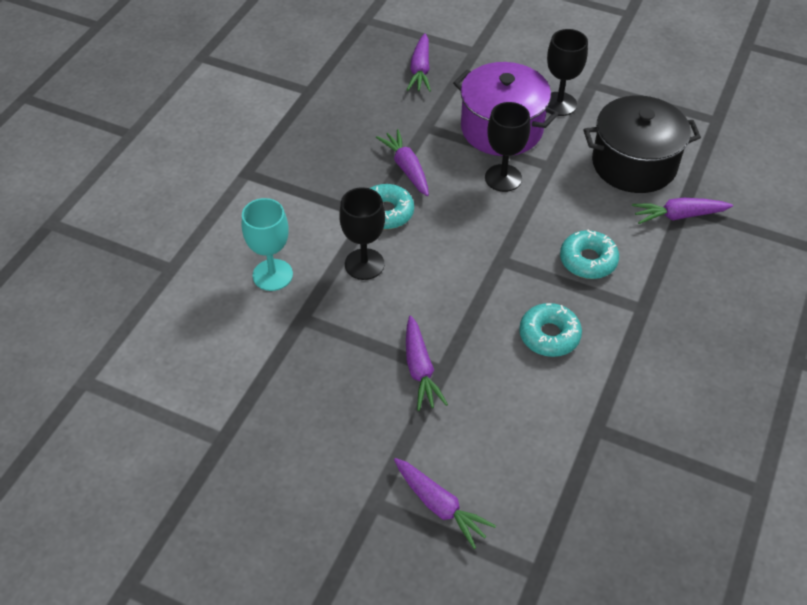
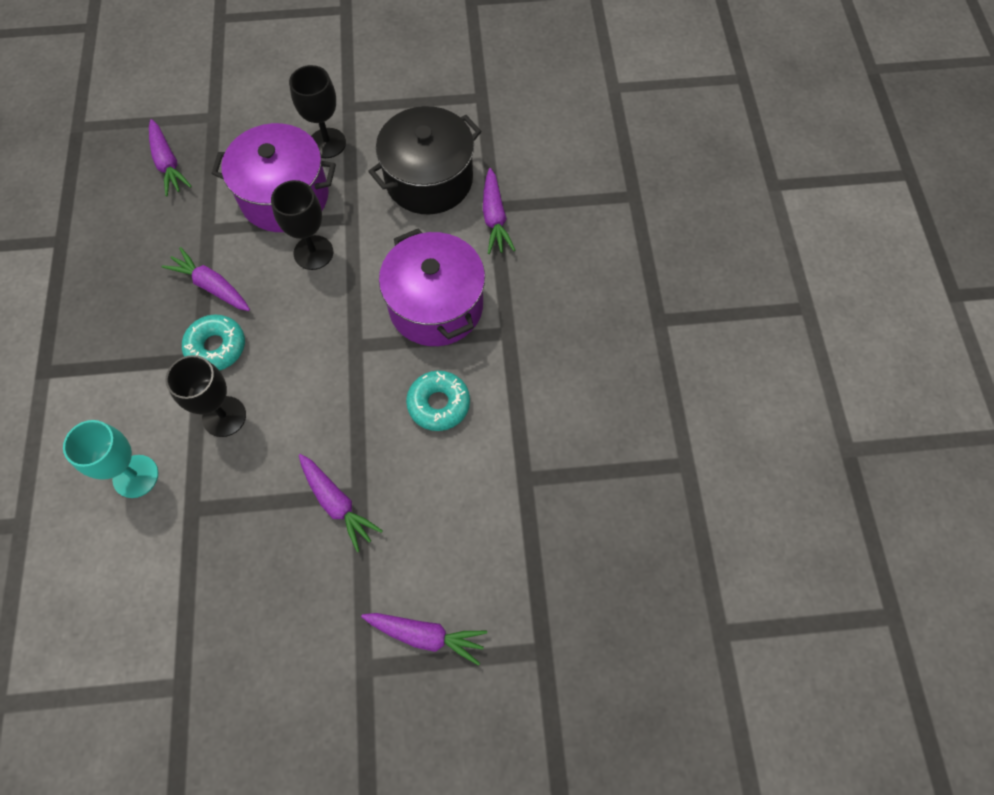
camera: 30 degrees left, 15 degrees up
(588, 260) = (436, 306): turquoise donut -> purple pot
(678, 216) = (494, 218): purple carrot -> purple carrot turned 60 degrees counterclockwise

